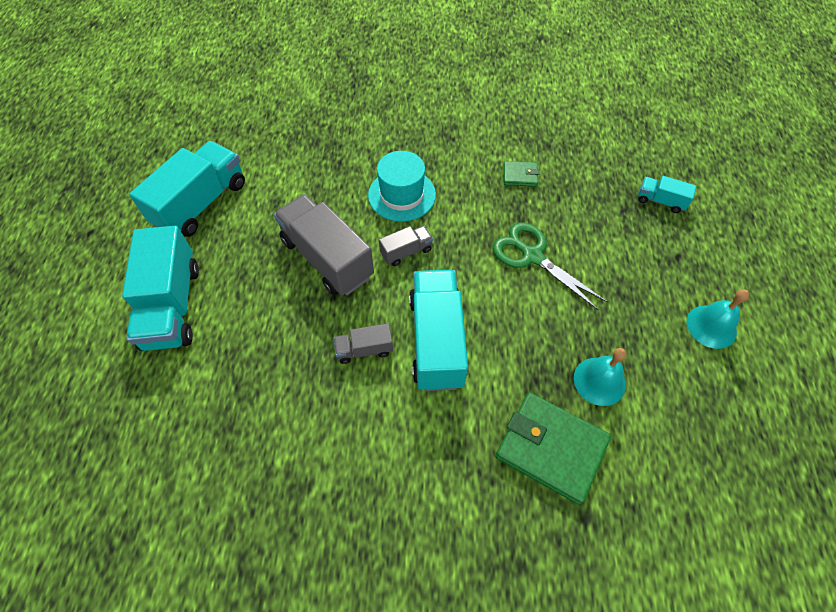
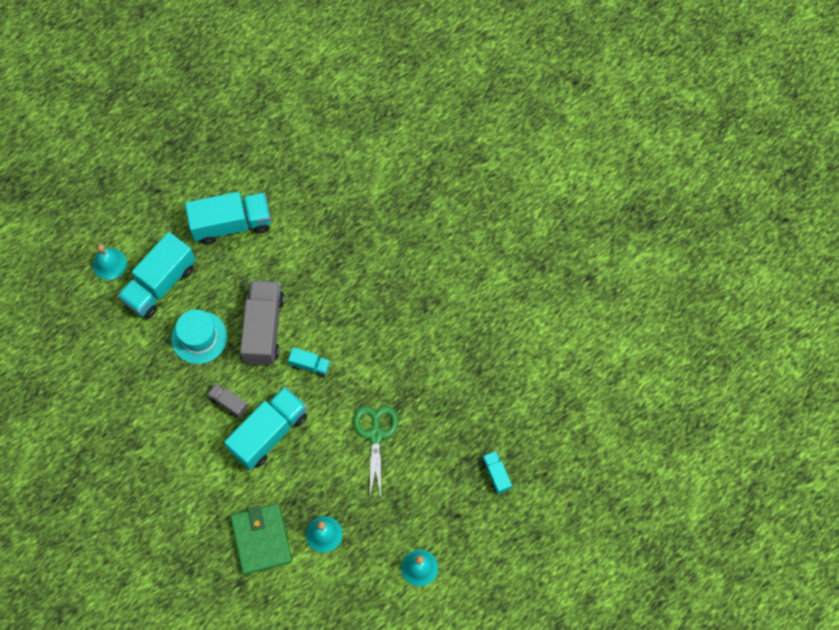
camera: 45 degrees right, 10 degrees up
(91, 332) = (109, 264): none -> turquoise bell
(402, 195) = (348, 324): turquoise hat -> turquoise hat (199, 337)
(406, 252) = (310, 365): grey truck -> turquoise truck
(520, 175) = (434, 376): green wallet -> none

